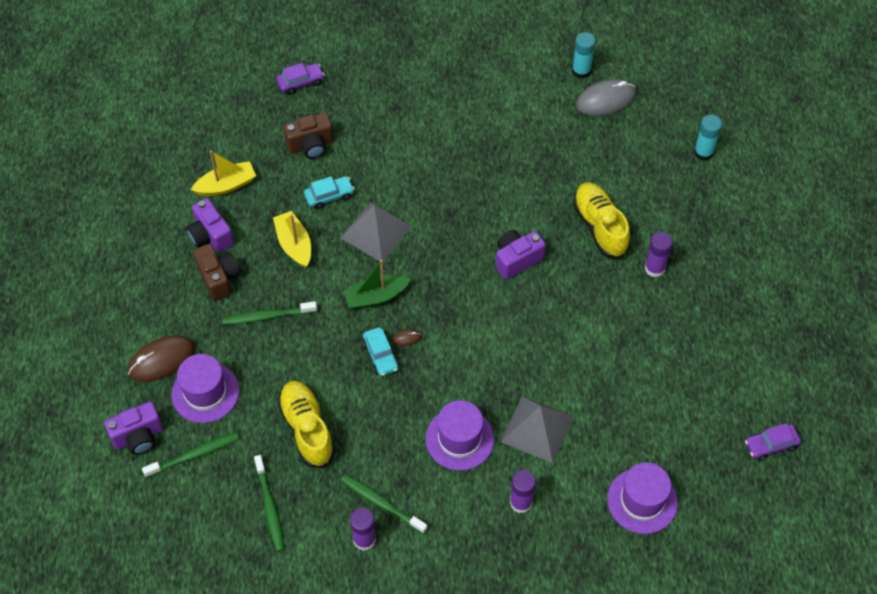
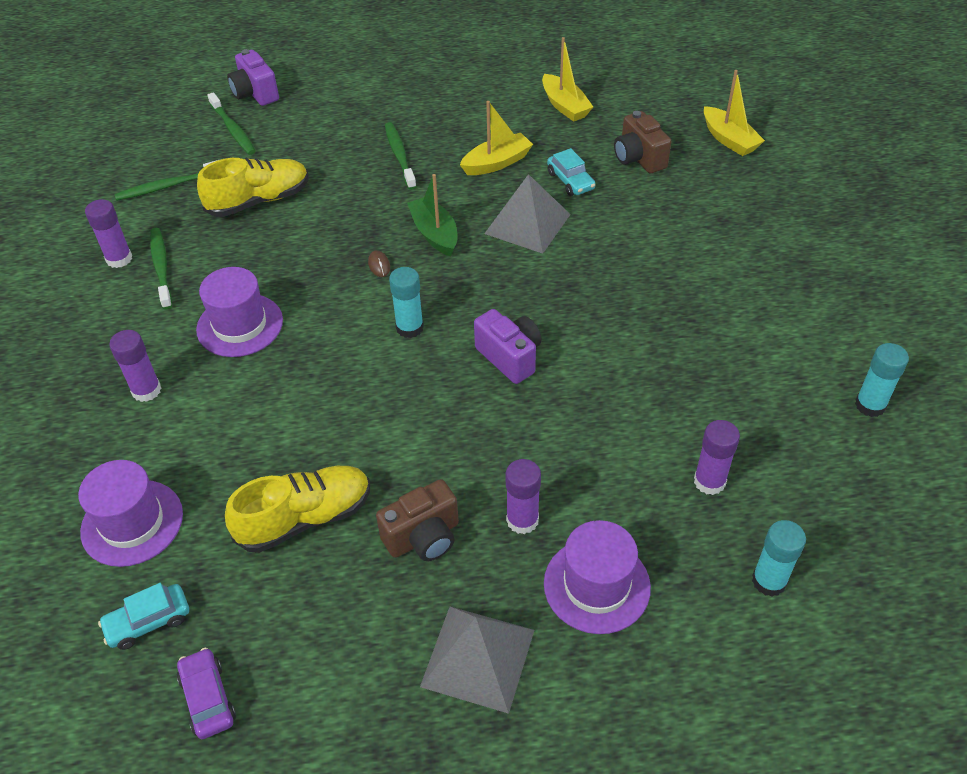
camera: 85 degrees right, 10 degrees down
(162, 360) = (341, 95): brown mouse -> none
(205, 392) = (304, 127): purple hat -> purple hat (596, 585)
(210, 236) = (496, 104): purple camera -> none
(218, 278) = (443, 117): brown camera -> brown camera (423, 537)
(300, 82) = (729, 140): purple car -> yellow boat
(380, 355) = (354, 246): turquoise car -> turquoise car (148, 622)
(382, 503) = (161, 268): green toothbrush -> green toothbrush turned 45 degrees counterclockwise
(478, 321) = (409, 327): none -> turquoise glue stick
(537, 429) = (250, 398): grey pyramid -> grey pyramid (478, 658)
(600, 226) = (585, 446): yellow shoe -> yellow shoe (305, 518)
(606, 100) = (826, 439): grey mouse -> none
(633, 166) = (709, 481): none -> purple glue stick

